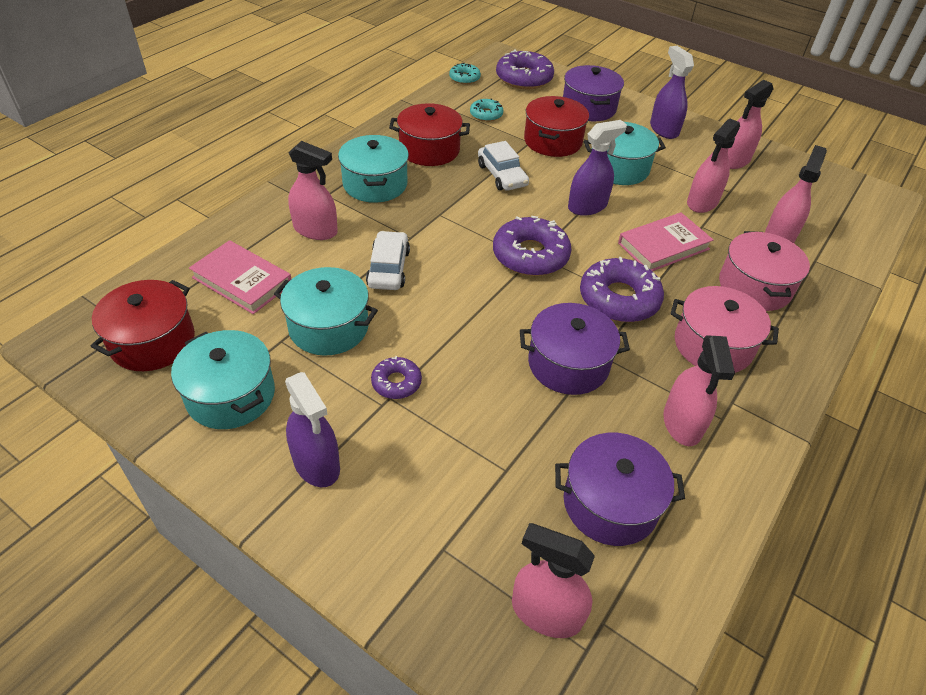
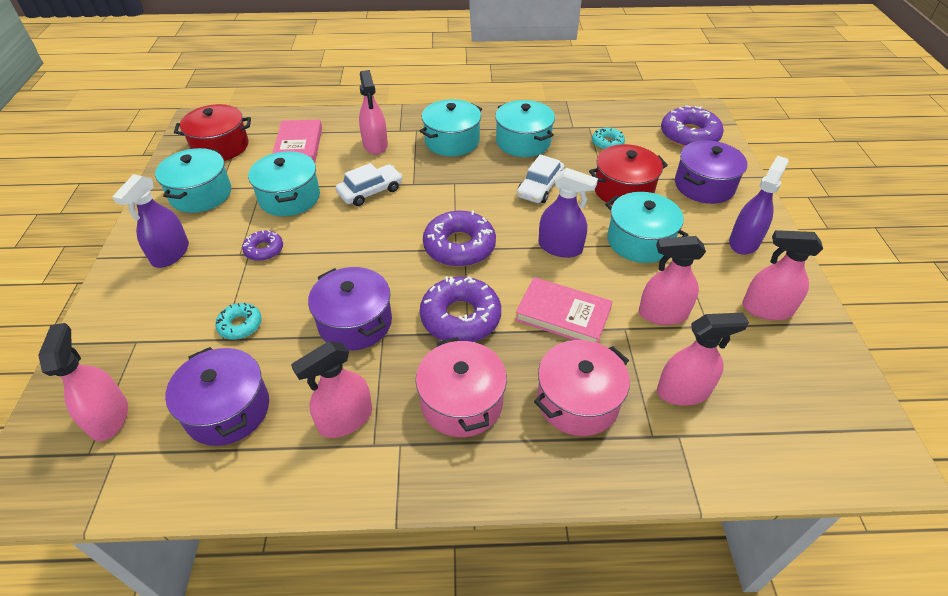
camera: 55 degrees right, 0 degrees up
(429, 150) = (523, 142): red pot -> turquoise pot
(464, 78) = (639, 111): turquoise donut -> turquoise donut (240, 325)

